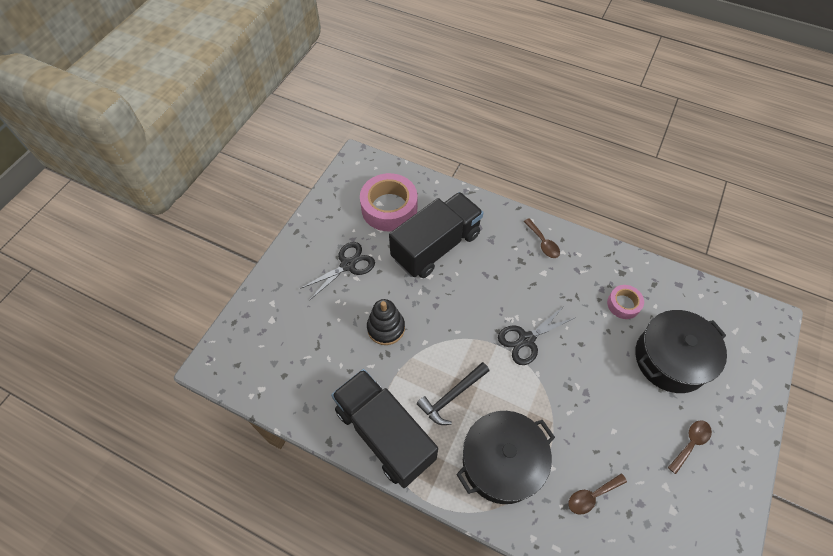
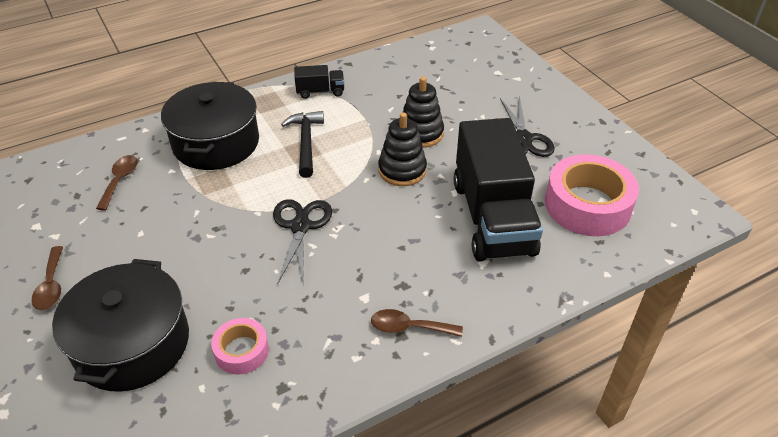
camera: 125 degrees right, 15 degrees down
(385, 434) = (320, 91): black truck -> black truck, size x0.43
(432, 316) = (402, 170): none -> black stacking toy

